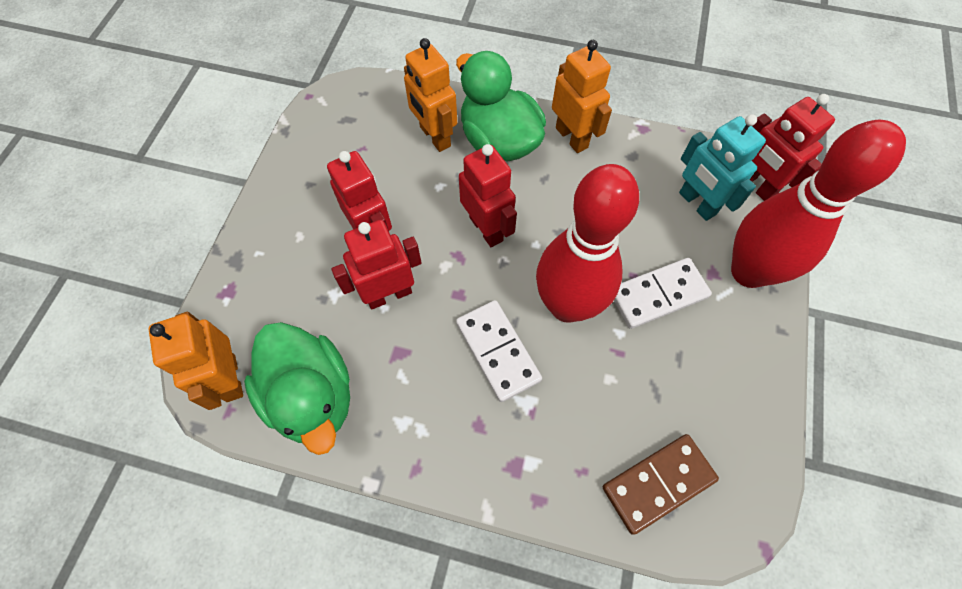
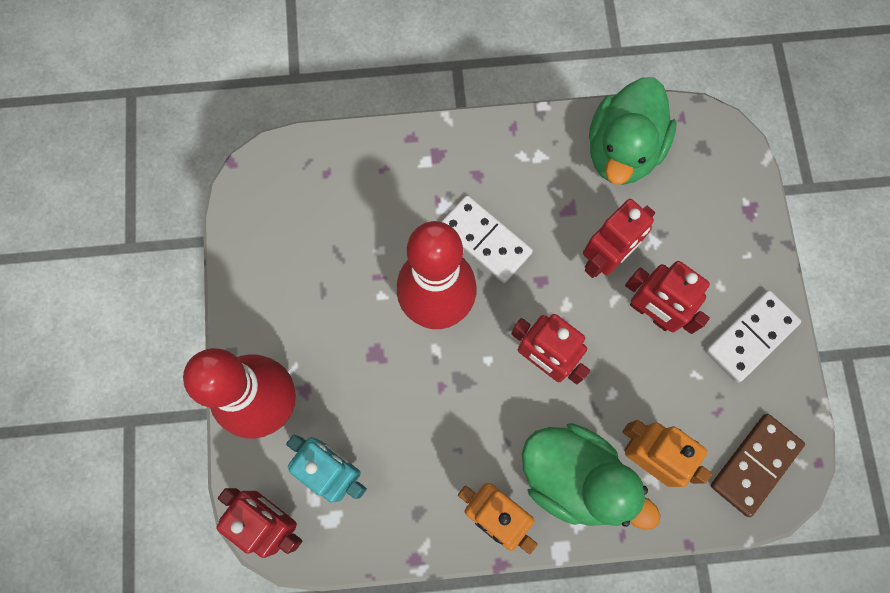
camera: 160 degrees right, 10 degrees up
(230, 378) = (697, 141): orange robot -> none
(312, 396) = (622, 150): green duck -> green duck turned 105 degrees counterclockwise
(658, 294) = (354, 347): white domino -> white domino (751, 337)
(658, 483) = (321, 181): brown domino -> brown domino (755, 465)

